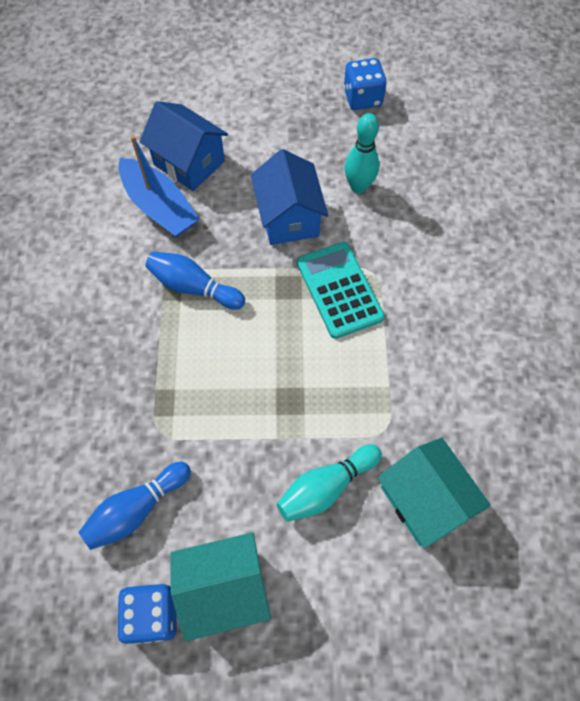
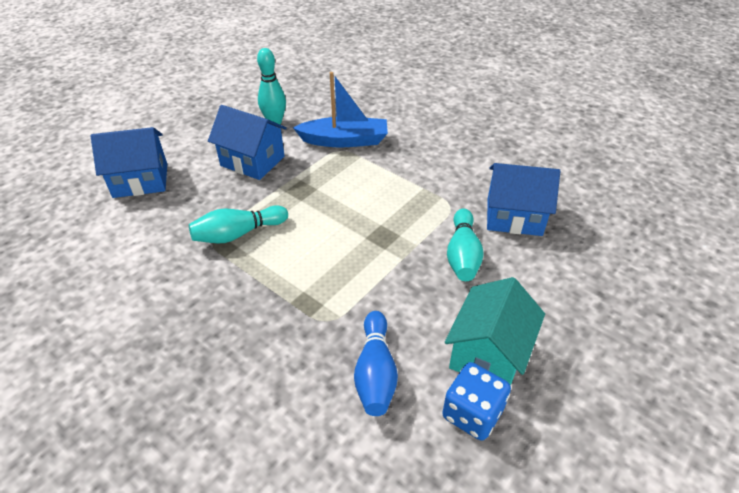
camera: 50 degrees left, 20 degrees down
(159, 207) = (150, 215): blue boat -> blue boat (344, 140)
(194, 287) = (238, 234): blue bowling pin -> turquoise bowling pin
(339, 290) = (333, 170): turquoise calculator -> none
(362, 98) = (219, 87): blue dice -> none
(424, 500) = (514, 216): turquoise house -> blue house

